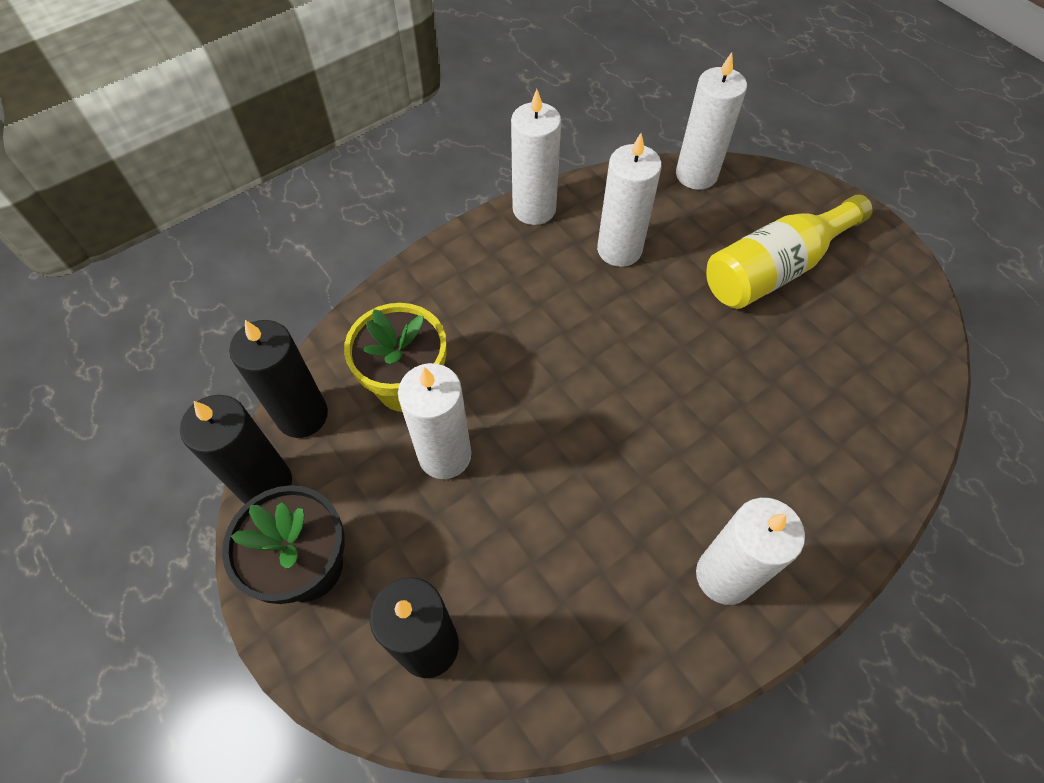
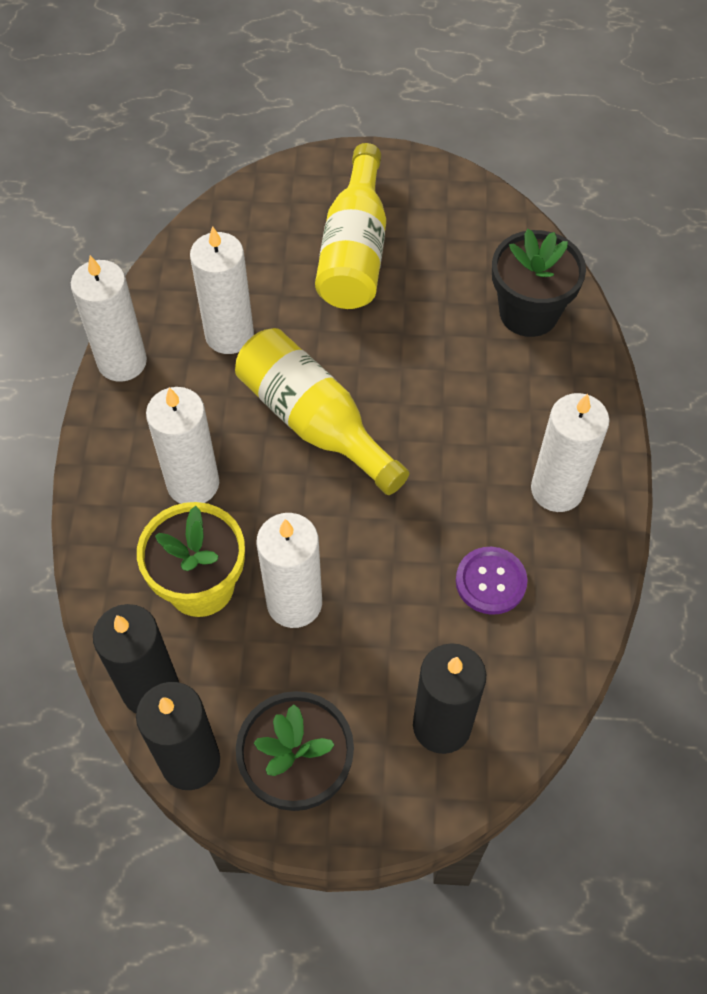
camera: 50 degrees left, 0 degrees up
(589, 586) = (490, 581): none -> purple button
(604, 354) = (314, 422): none -> yellow bottle
(696, 175) = (214, 224): white candle -> white candle (193, 484)
(863, 426) = (528, 313): none -> black flower pot

